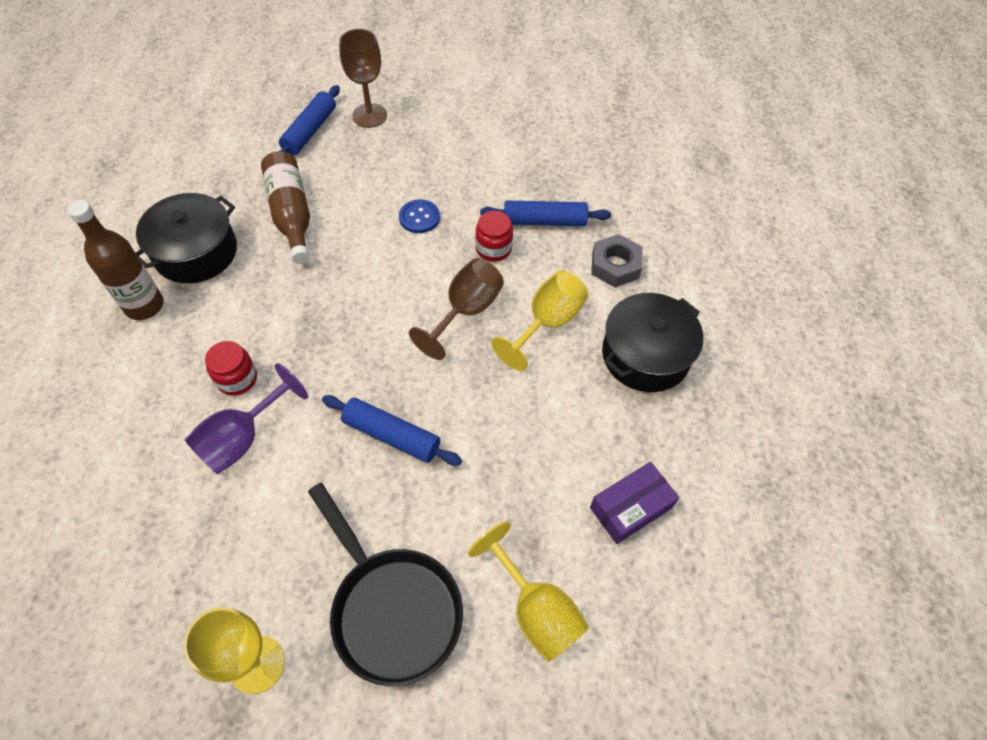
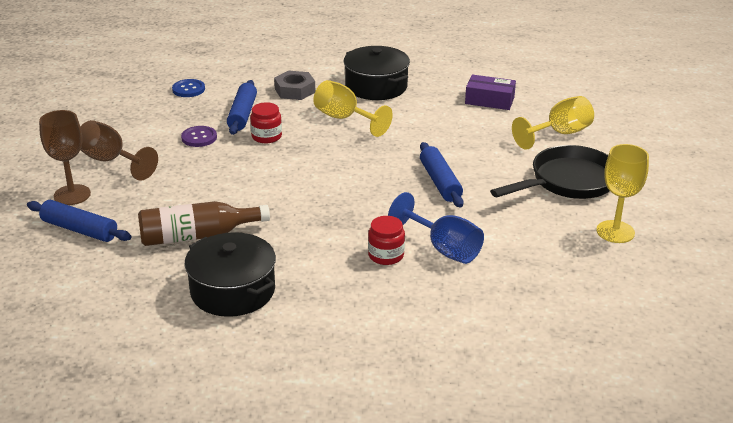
camera: 85 degrees left, 25 degrees down
(144, 306) = (297, 316): brown bottle -> none
(242, 439) = (444, 249): purple goblet -> blue goblet
(392, 435) = (440, 182): blue rolling pin -> blue rolling pin turned 45 degrees counterclockwise
(419, 217) = (222, 169): blue button -> blue button (188, 89)
(466, 311) = (328, 150): brown goblet -> brown goblet (110, 161)
(486, 190) = (199, 137): none -> purple button
(631, 507) = (489, 100): purple box -> purple box turned 45 degrees counterclockwise

